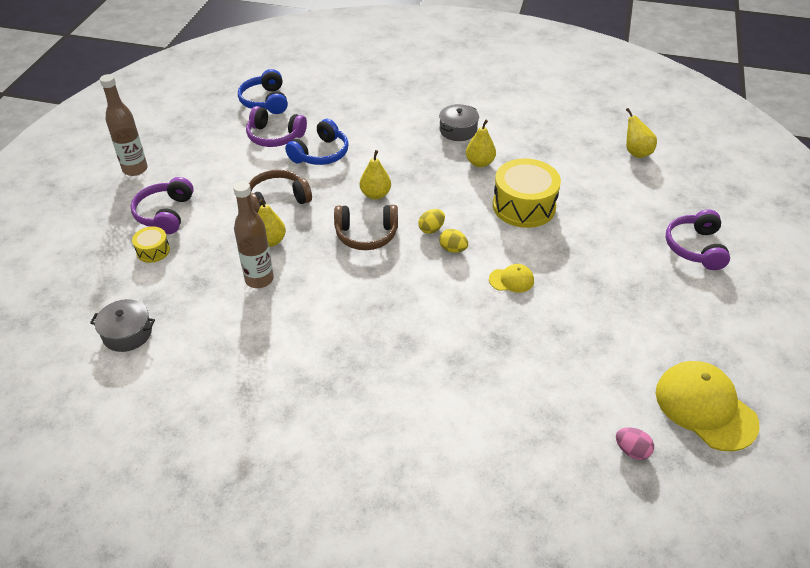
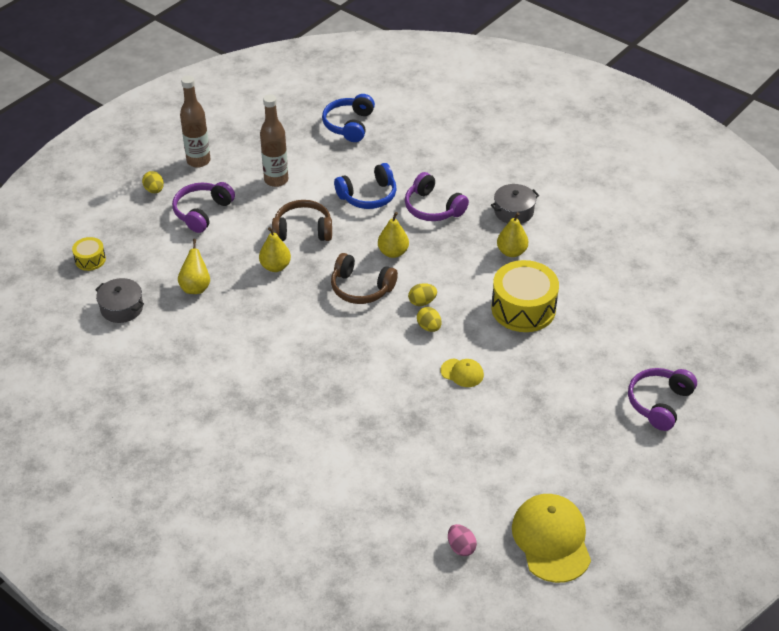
camera: 25 degrees right, 0 degrees up
(102, 208) = (154, 190): none -> yellow egg
(153, 251) = (176, 243): yellow drum -> yellow drum (90, 260)
(259, 279) = (247, 298): brown bottle -> brown bottle (276, 180)
(274, 136) = (336, 165): purple headphones -> purple headphones (433, 208)
(636, 152) = (678, 290): yellow pear -> yellow pear (196, 287)

